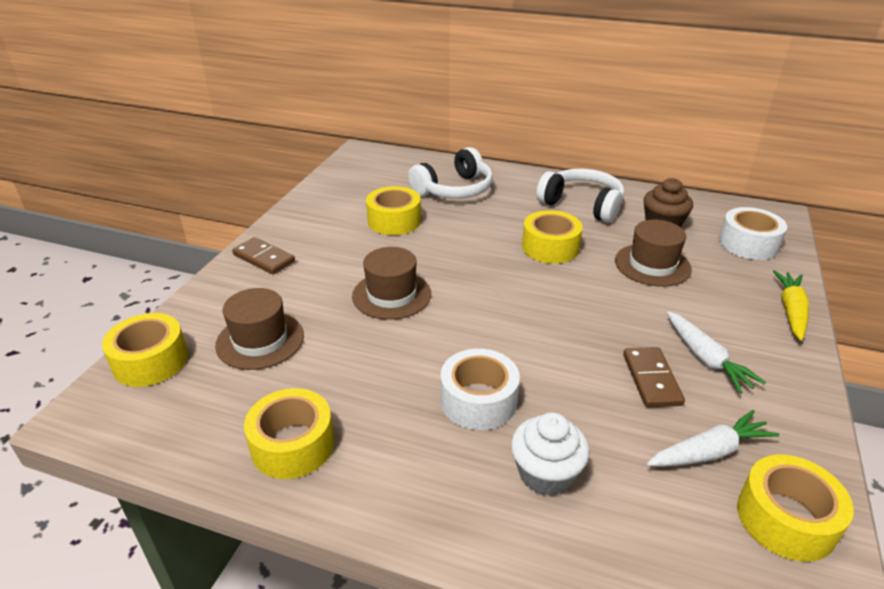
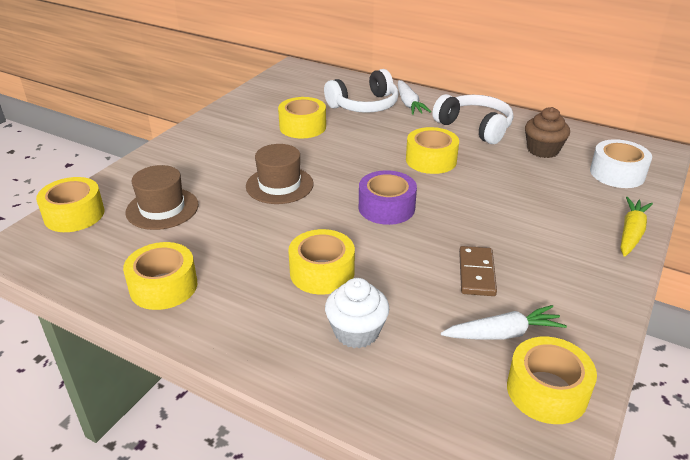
camera: 10 degrees right, 0 degrees up
(264, 258) = (185, 147): brown domino -> none
(478, 400) = (322, 272): white tape -> yellow tape
(523, 310) = (386, 207): none -> purple tape
(652, 265) = (518, 183): brown hat -> none
(705, 359) = (532, 263): white carrot -> white carrot (409, 104)

